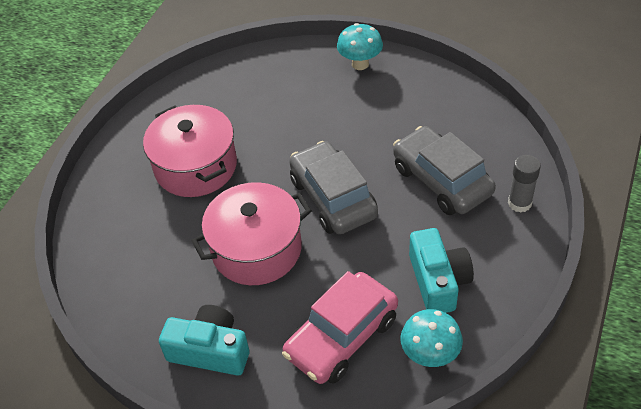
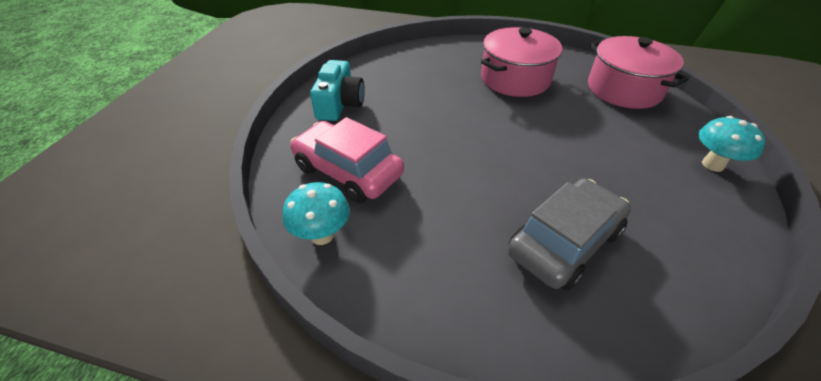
camera: 80 degrees right, 5 degrees down
(256, 249) = (437, 116): pink pot -> pink pot (624, 89)
(333, 198) = (507, 156): grey car -> none
(438, 281) = (415, 241): turquoise camera -> none
(519, 203) = (557, 332): grey glue stick -> none

